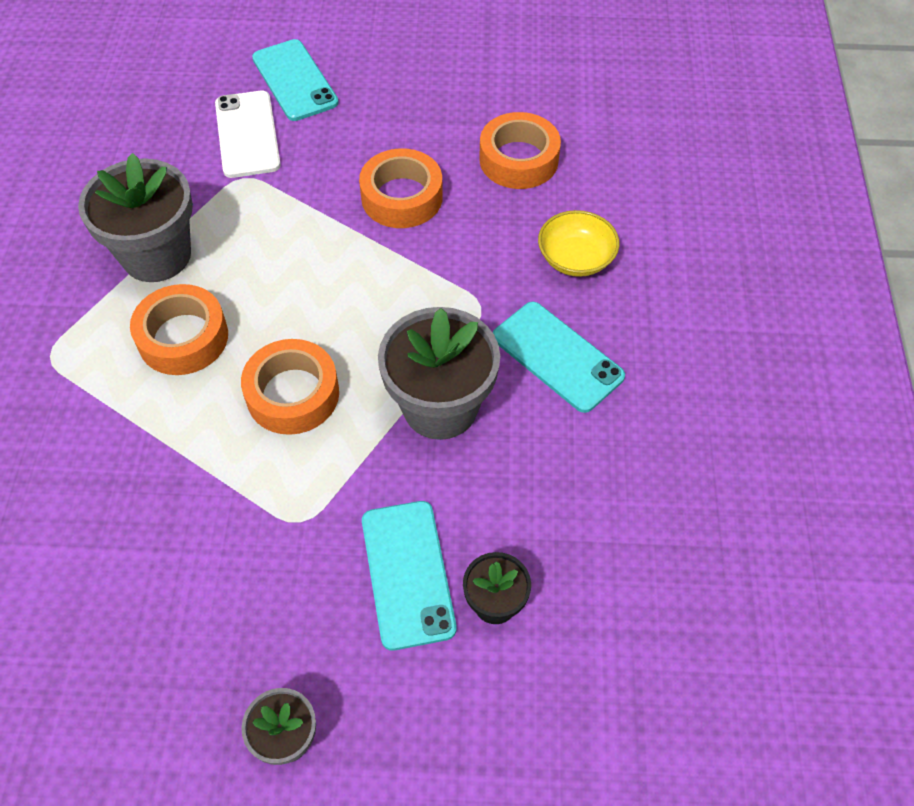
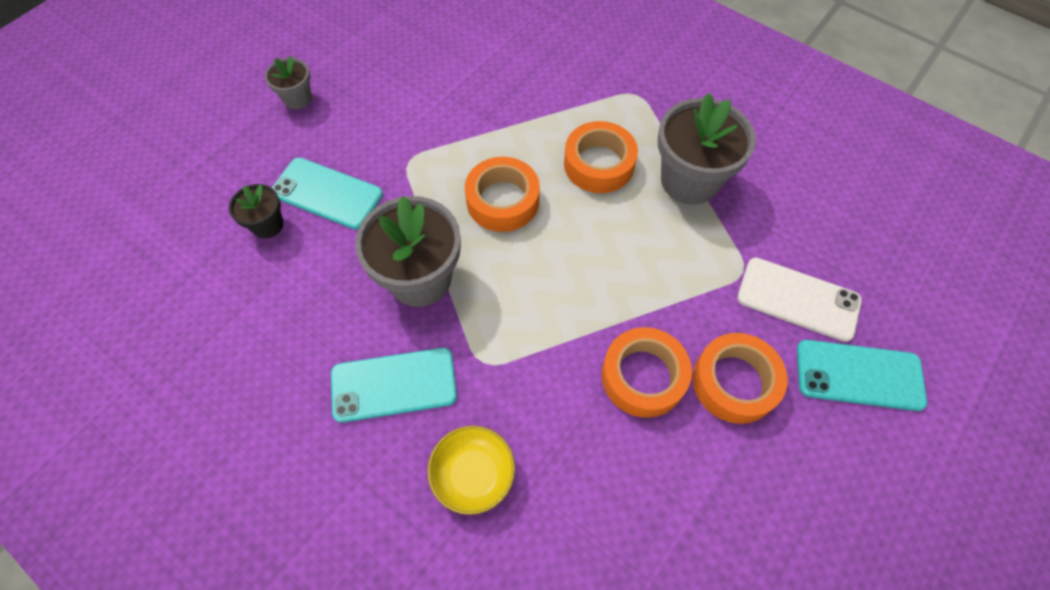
camera: 125 degrees right, 5 degrees up
(518, 159) = (626, 513): orange tape -> orange tape (734, 382)

